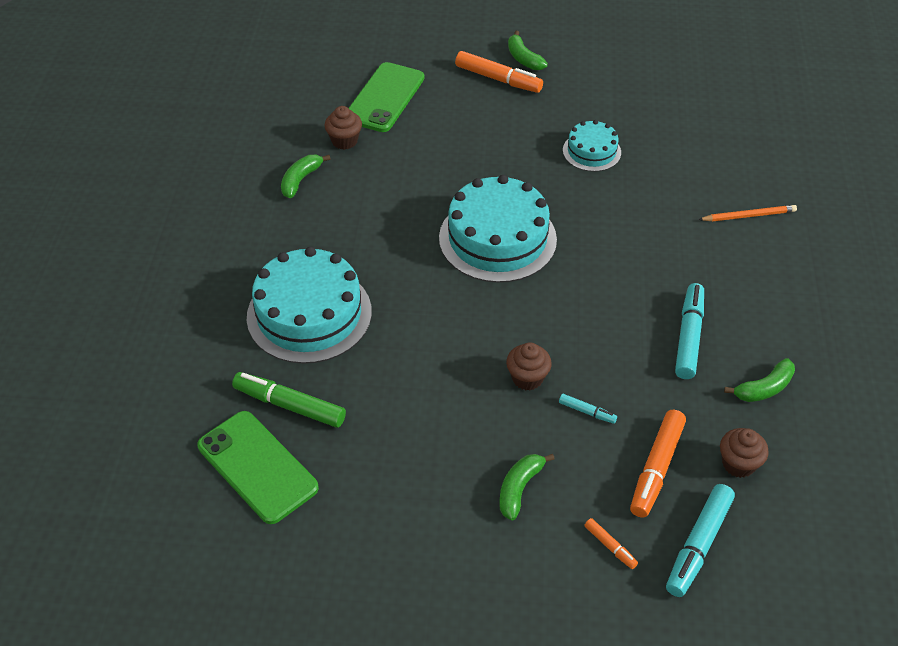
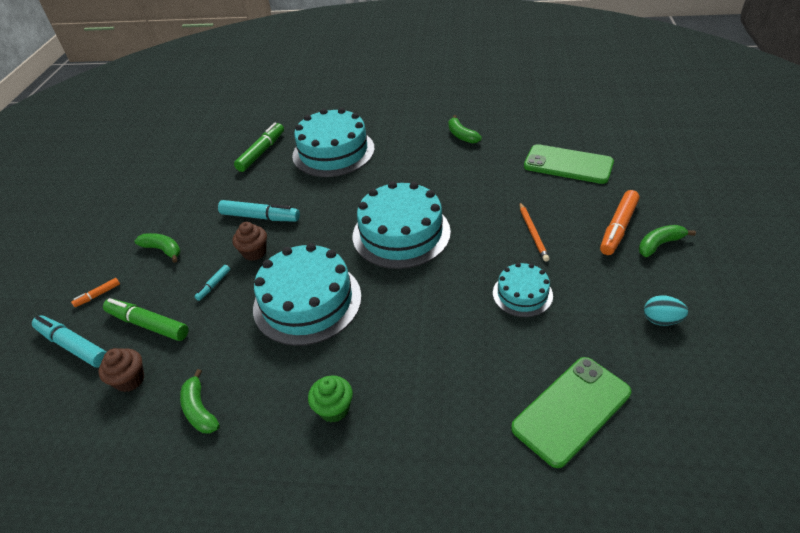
camera: 95 degrees right, 5 degrees down
(257, 467) = (222, 146): green phone -> green phone (571, 410)
(301, 180) = (462, 135): green banana -> green banana turned 150 degrees counterclockwise
(344, 141) = (508, 150): brown cupcake -> none
(610, 315) = (307, 301): none -> turquoise cake
(619, 75) = (661, 320): none -> turquoise egg
(656, 468) = (148, 324): orange marker -> green marker
(688, 337) = (273, 355): turquoise marker -> turquoise marker (260, 217)
(744, 282) = (334, 409): none -> green cupcake
(748, 215) = (434, 426): orange pencil -> orange pencil (533, 233)

